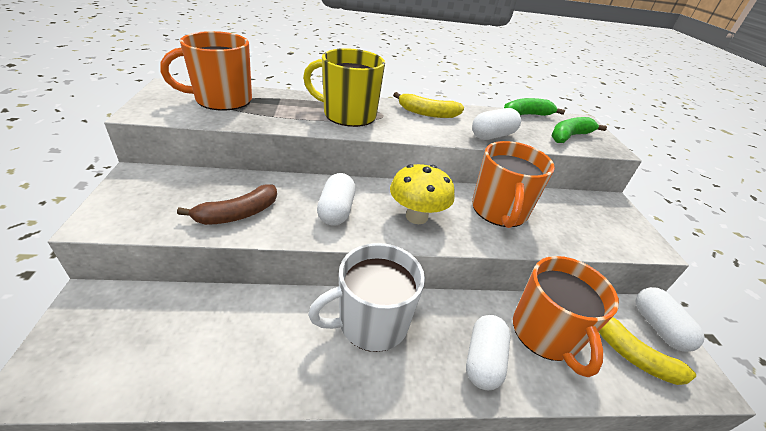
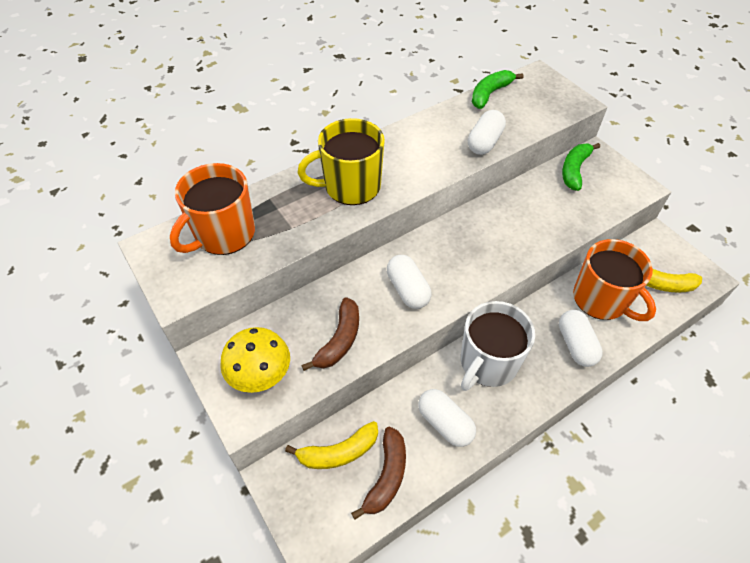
camera: 25 degrees left, 15 degrees up
(169, 363) = (386, 476): none -> brown banana
(416, 217) = (470, 258): yellow mushroom -> yellow mushroom (261, 376)
(427, 113) = (411, 142): yellow banana -> yellow banana (338, 452)
(499, 211) = (523, 214): orange mug -> none
(569, 136) = (541, 105): green banana -> green banana (574, 170)
(658, 327) = (665, 250): white capsule -> white capsule (445, 423)

